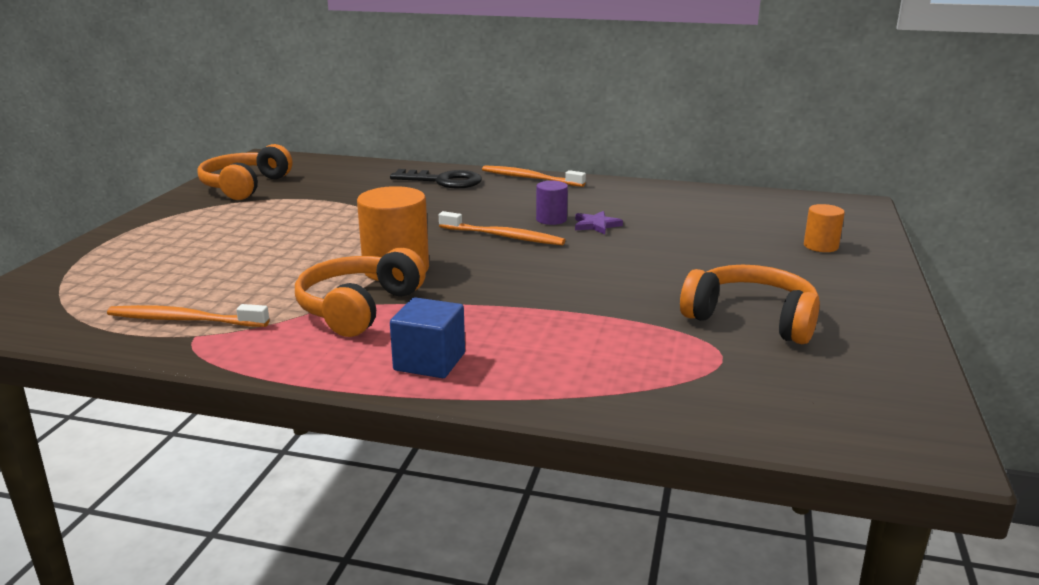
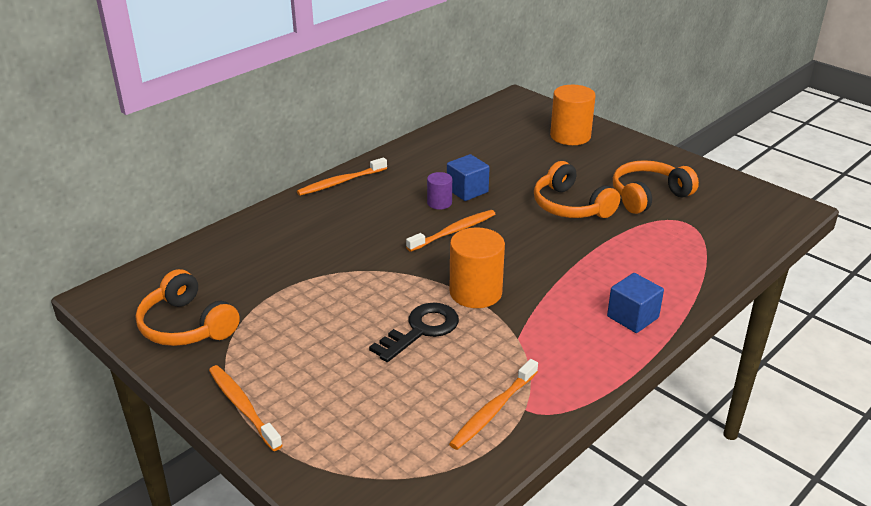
camera: 60 degrees left, 10 degrees up
(144, 226) = (243, 407): none -> orange toothbrush
(358, 308) = (532, 325): orange headphones -> orange headphones (570, 206)
(444, 181) = (301, 220): black key -> black key (421, 330)
(596, 225) = (467, 190): purple star -> blue cube
(820, 246) = (570, 136): orange cylinder -> orange cylinder, size x1.84

